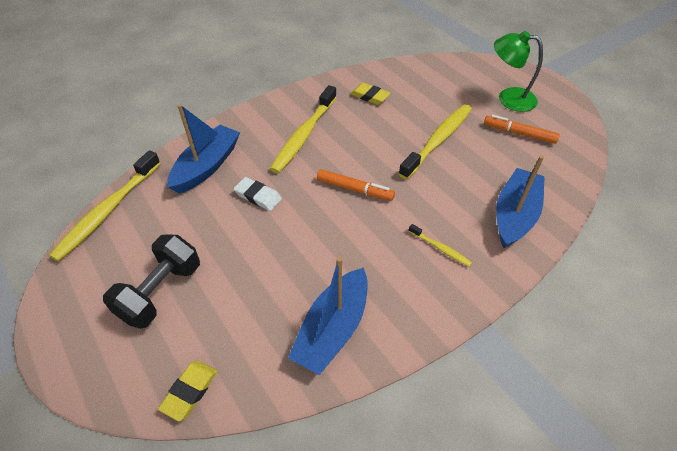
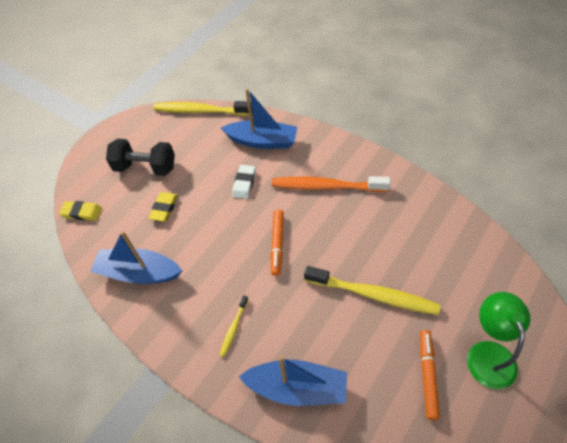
camera: 75 degrees right, 5 degrees up
(304, 135) = (326, 186): yellow toothbrush -> orange toothbrush
(370, 96) = (409, 217): yellow eraser -> yellow eraser (164, 208)

